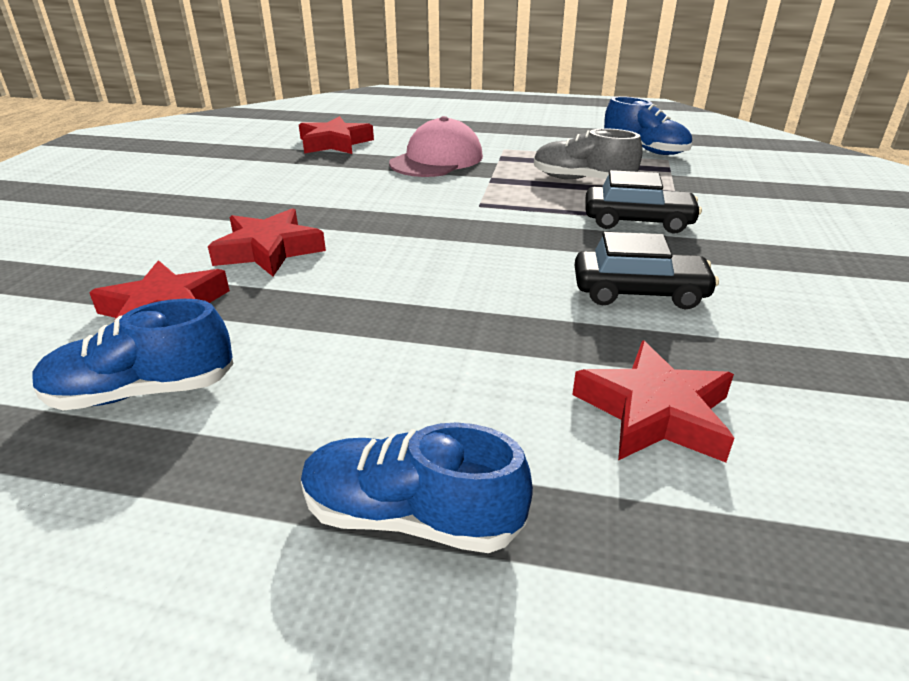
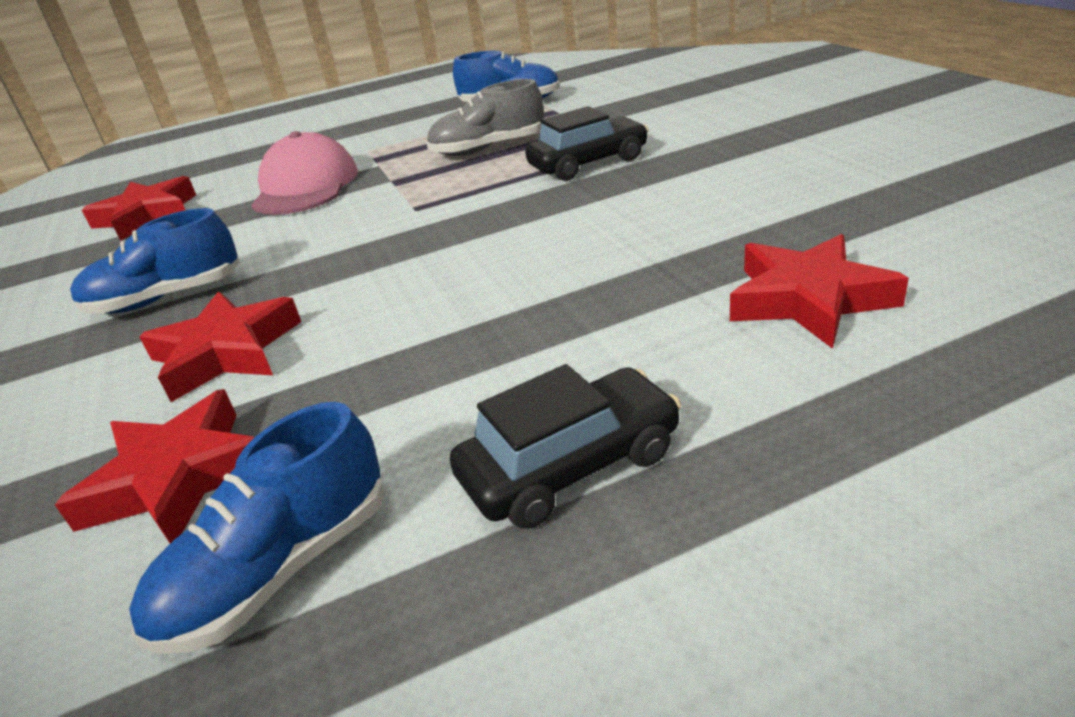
camera: 30 degrees left, 0 degrees up
(411, 517) = (741, 492): blue shoe -> blue shoe (166, 298)
(639, 292) = (669, 217): black car -> black car (570, 466)

